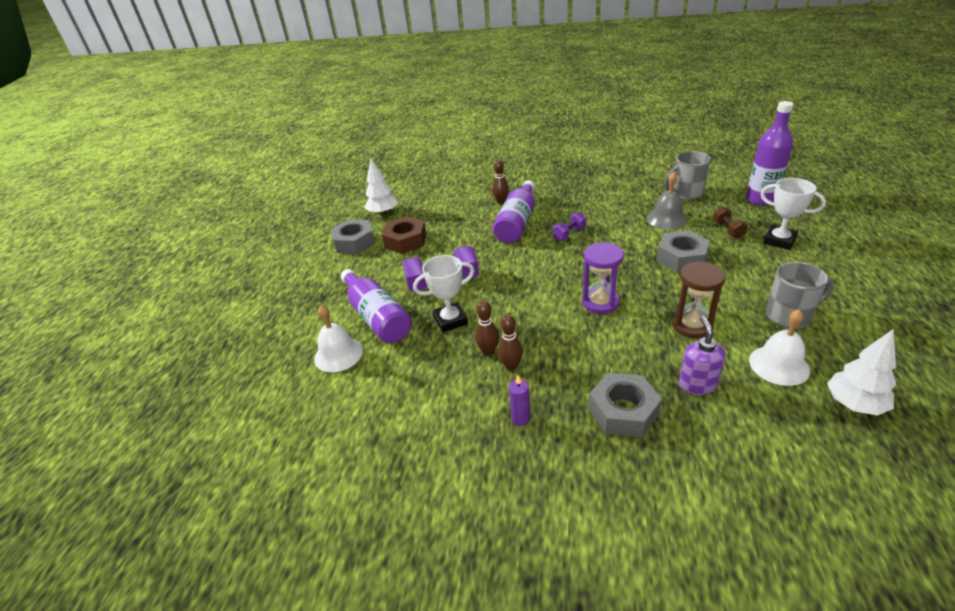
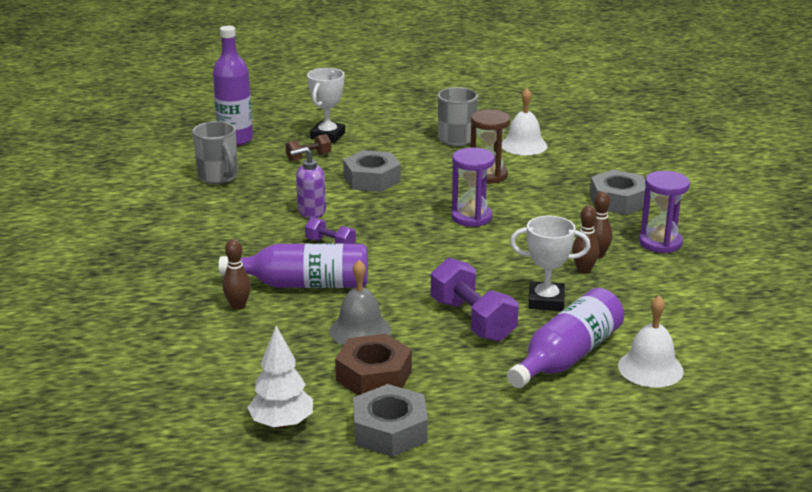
camera: 110 degrees left, 10 degrees down
(450, 320) = (546, 301): white trophy -> white trophy turned 45 degrees counterclockwise
(520, 419) = (660, 243): purple candle -> purple hourglass
(667, 219) = (285, 187): grey bell -> grey bell (360, 330)
(697, 384) = (567, 174): purple soap dispenser -> purple soap dispenser (311, 211)
(854, 404) = (553, 126): white tree -> none

